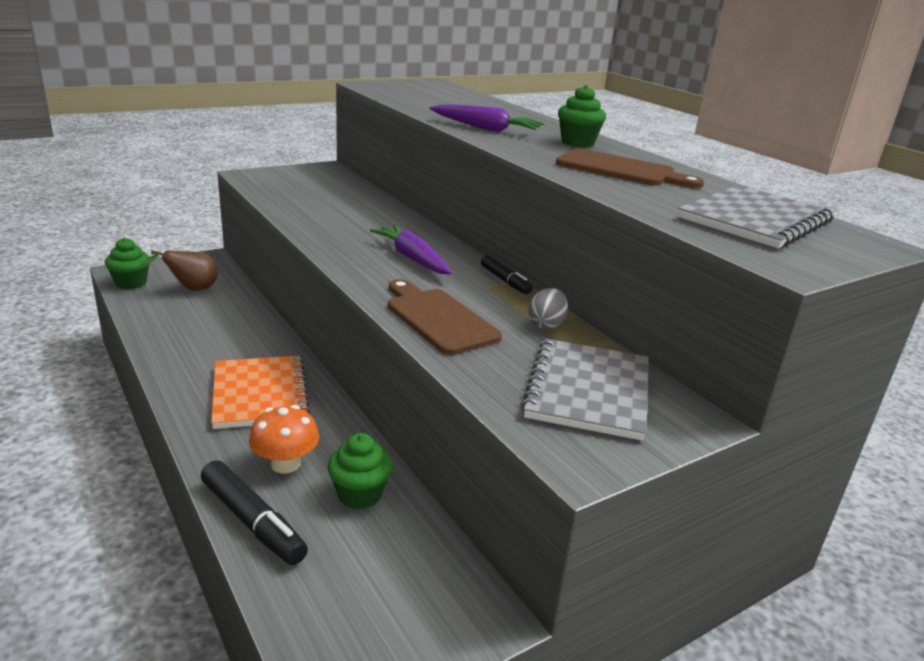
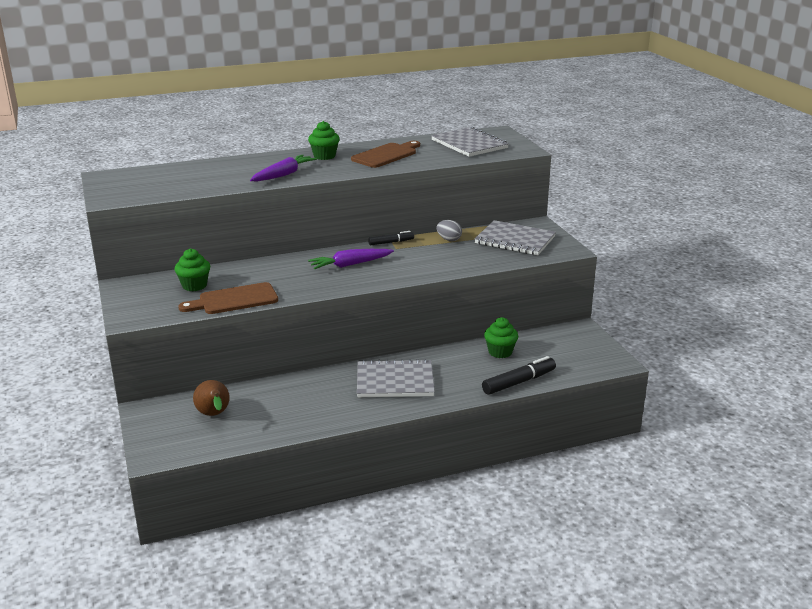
camera: 75 degrees left, 0 degrees up
(131, 283) = (185, 448): green cupcake -> green cupcake (194, 286)
(259, 394) = (395, 381): orange notebook -> grey notebook
(285, 464) = (471, 372): orange mushroom -> none
(438, 318) = (438, 264): brown cutting board -> brown cutting board (234, 300)

